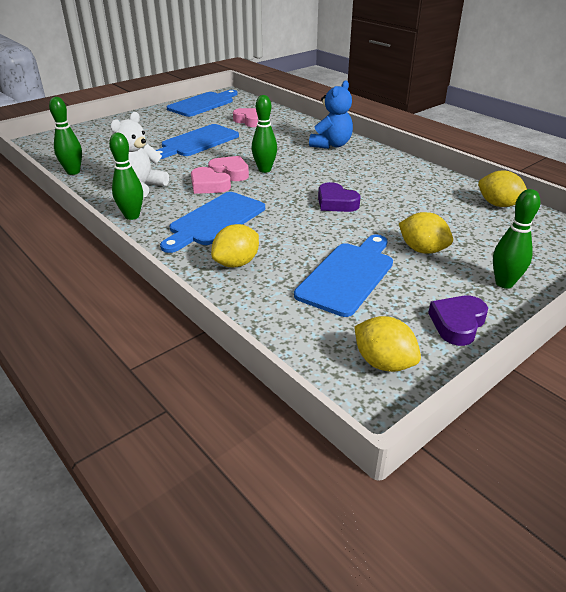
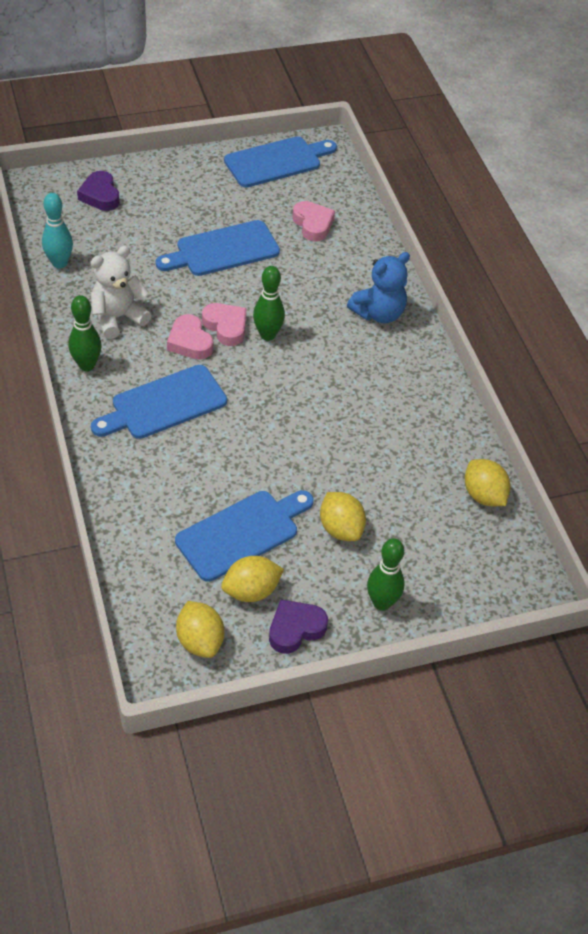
camera: 20 degrees right, 15 degrees up
(73, 172) = (59, 263): green bowling pin -> turquoise bowling pin
(236, 263) = (150, 475): yellow lemon -> yellow lemon (251, 591)
(336, 203) = (306, 423): purple heart -> purple heart (100, 195)

